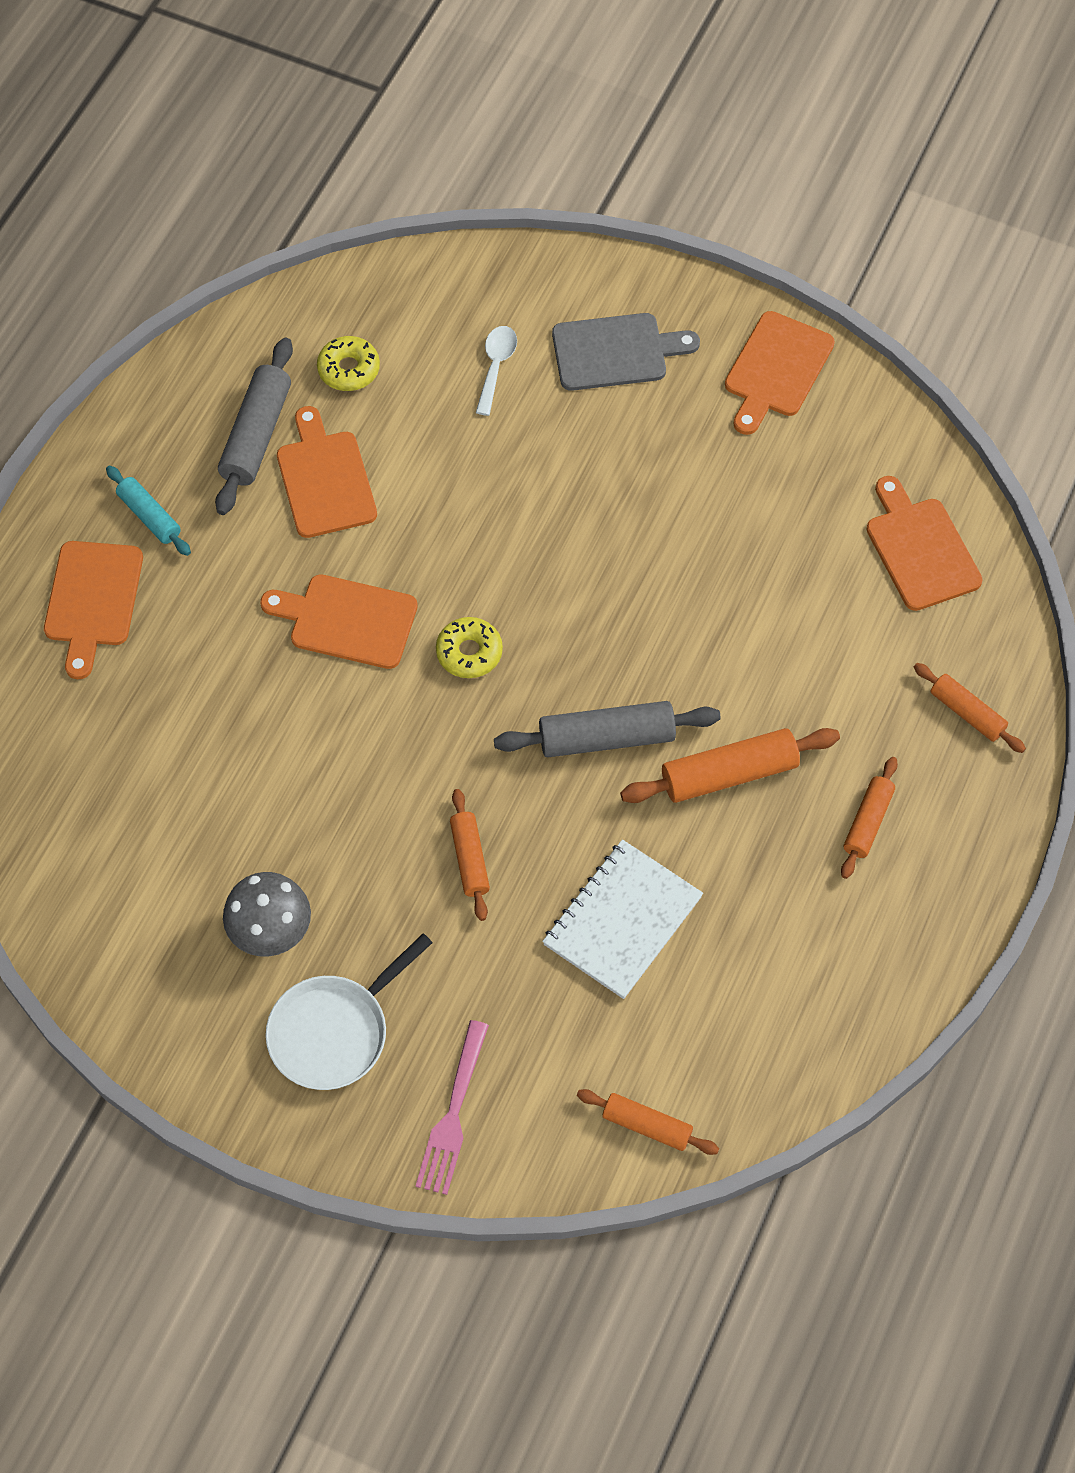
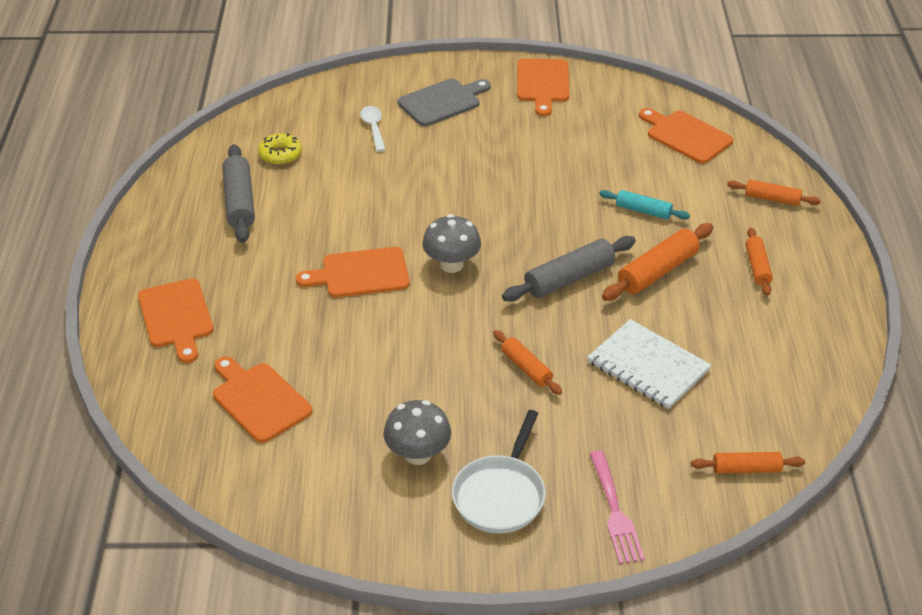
camera: 25 degrees left, 20 degrees down
(149, 516) = (191, 262): turquoise rolling pin -> turquoise rolling pin (643, 211)
(325, 479) = (299, 210): orange cutting board -> orange cutting board (259, 400)
(469, 652) = (451, 264): yellow donut -> grey mushroom
(622, 921) = (648, 366): white notebook -> white notebook turned 60 degrees counterclockwise

